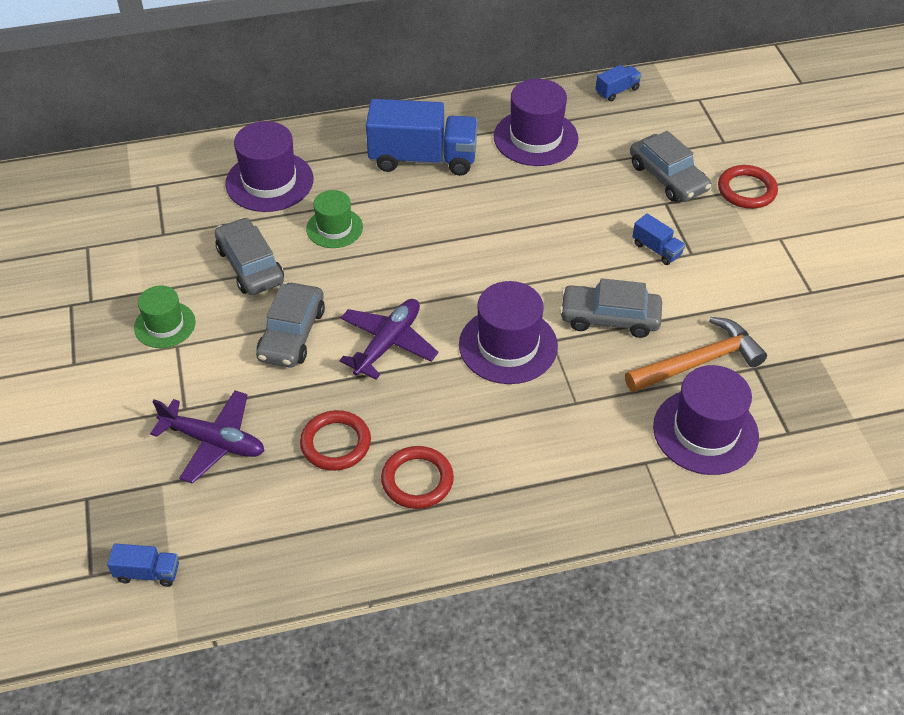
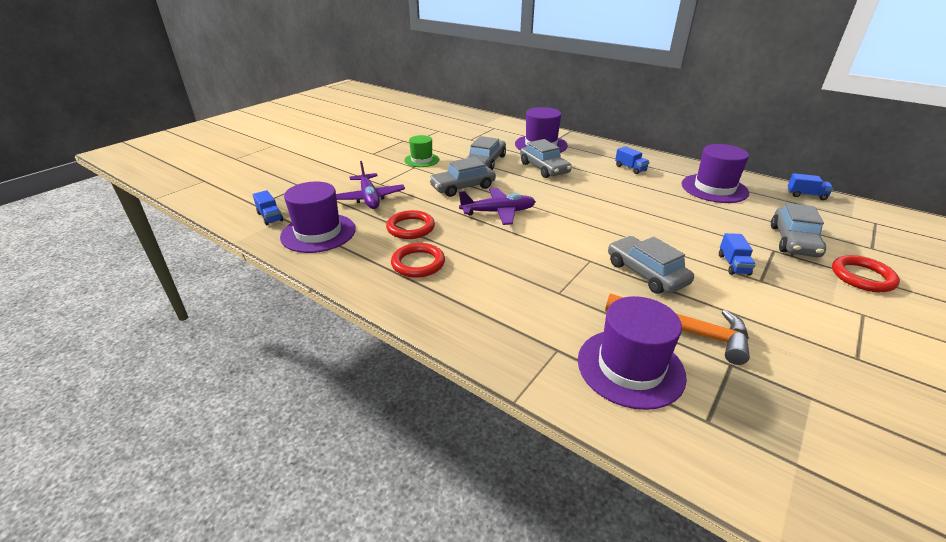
camera: 50 degrees right, 15 degrees down
(334, 228) = (544, 168): green hat -> grey car
(423, 158) = (630, 168): blue truck -> blue truck, size x0.45
(508, 345) = (559, 247): purple hat -> purple hat (318, 233)

